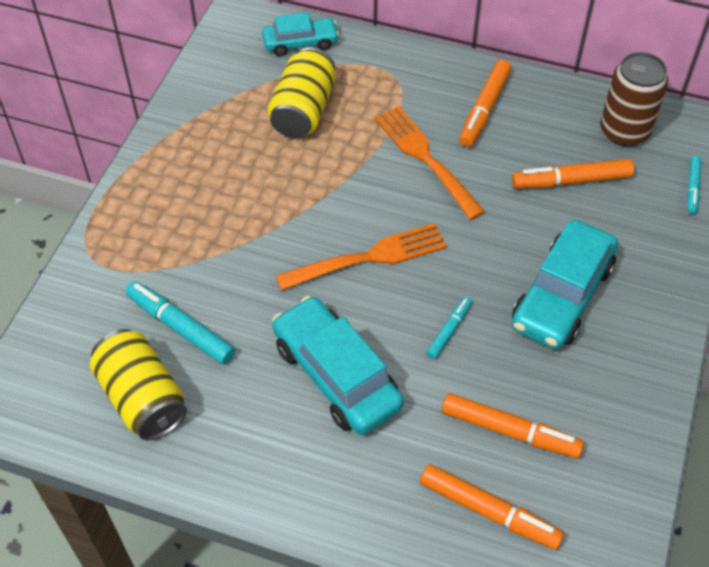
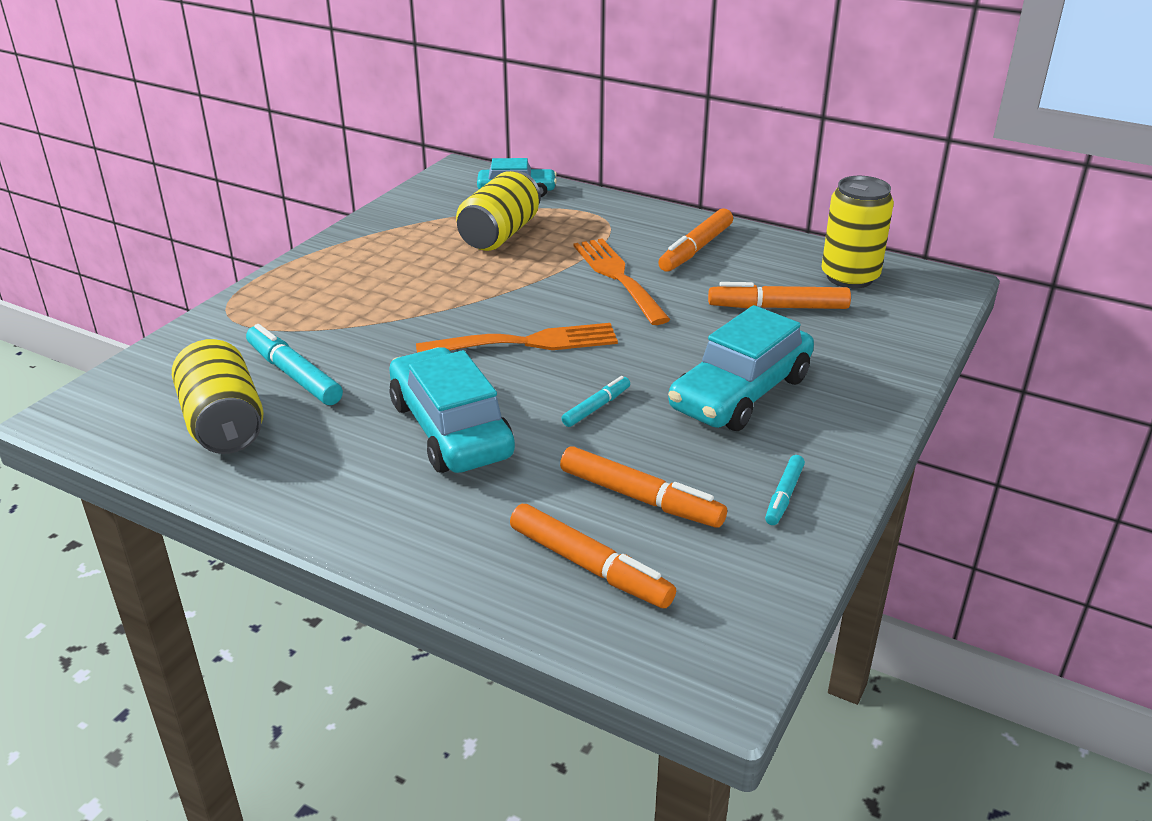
camera: 10 degrees right, 20 degrees down
(624, 131) = (849, 277): brown can -> yellow can
(692, 188) = (920, 325): turquoise marker -> turquoise marker (784, 496)

